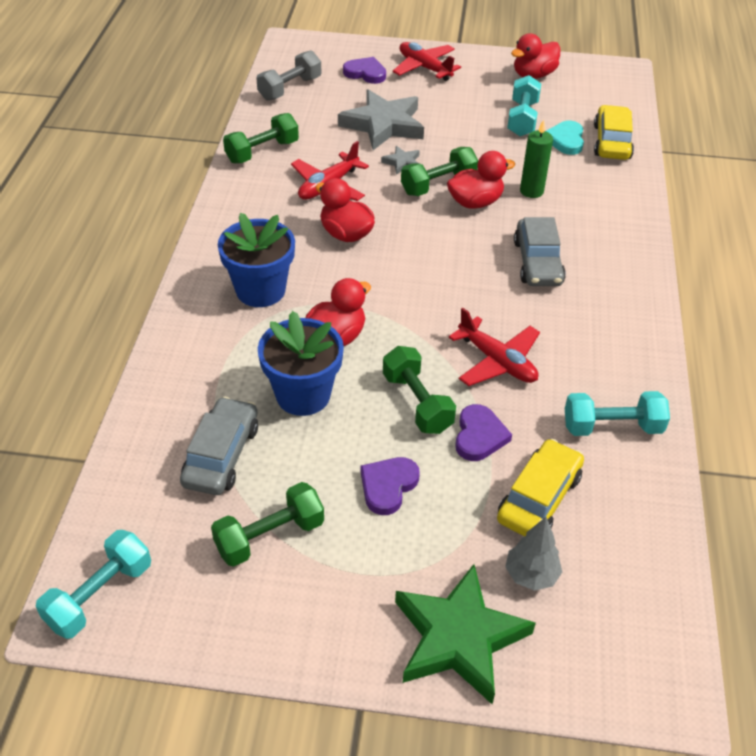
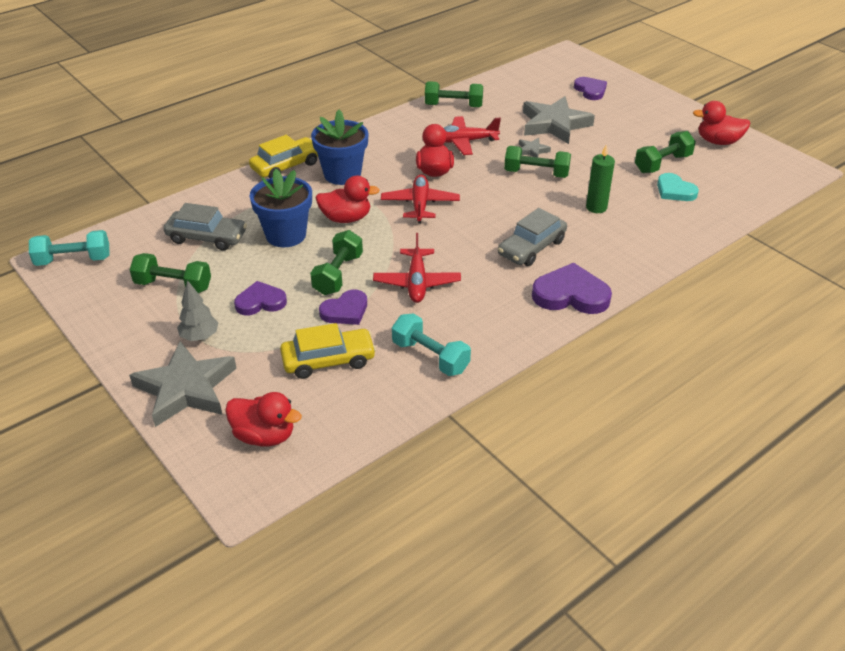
camera: 45 degrees right, 5 degrees down
(221, 455) = (207, 237): grey car -> grey car turned 45 degrees clockwise
(290, 88) = (525, 79): grey dumbbell -> none
(424, 68) = (639, 104): red plane -> red plane (420, 205)
(458, 637) = (186, 388): green star -> grey star
(475, 202) = (545, 195): red duck -> red duck (264, 436)
(522, 119) = (662, 164): turquoise dumbbell -> green dumbbell
(531, 575) = (265, 390): grey tree -> grey tree (200, 337)
(565, 140) = (675, 191): turquoise heart -> turquoise heart turned 90 degrees counterclockwise
(612, 142) = (711, 208): yellow car -> yellow car (286, 166)
(627, 288) = (571, 294): none -> purple heart

